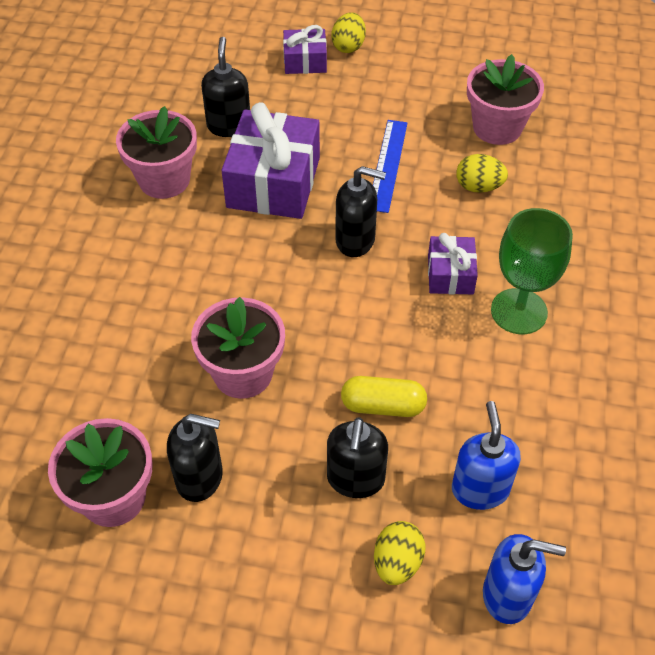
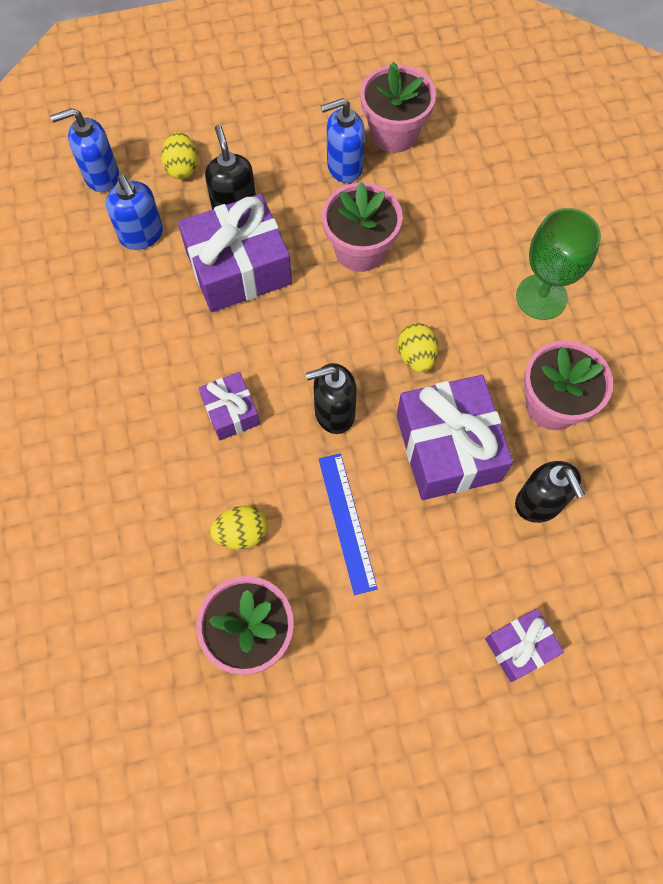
camera: 155 degrees right, 15 degrees up
(200, 478) = (344, 167): black soap dispenser -> blue soap dispenser
(348, 46) = (484, 701): yellow egg -> yellow egg (416, 356)
(383, 406) = (238, 268): yellow capsule -> purple gift
(519, 311) = (156, 398): green goblet -> green goblet (541, 297)

